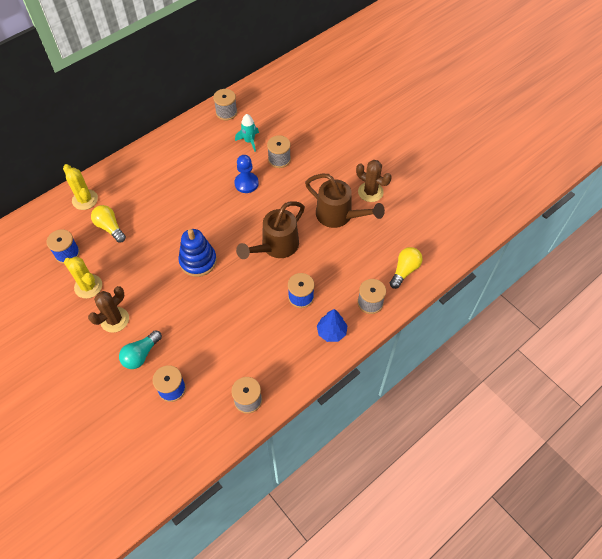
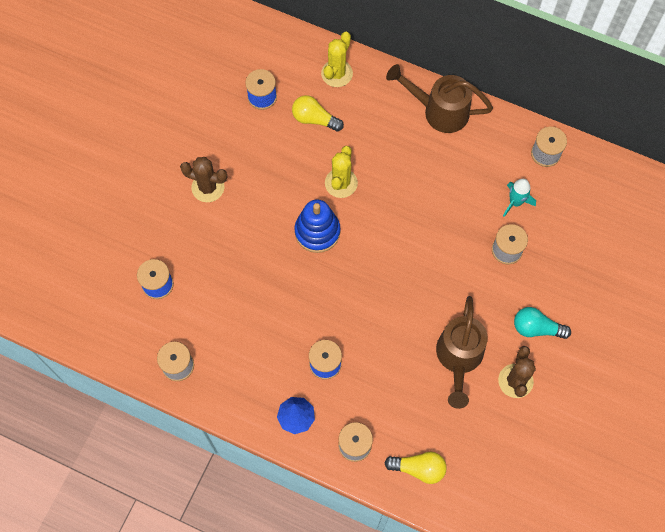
camera: 65 degrees right, 10 degrees up
(88, 286) = (233, 140): yellow cactus -> yellow cactus (341, 183)
(110, 227) = (314, 119): yellow light bulb -> yellow light bulb turned 90 degrees counterclockwise
(141, 355) = (181, 234): turquoise light bulb -> turquoise light bulb (536, 328)
(246, 183) = (450, 230): blue pawn -> none
(276, 246) = (378, 305): brown watering can -> brown watering can (439, 111)

